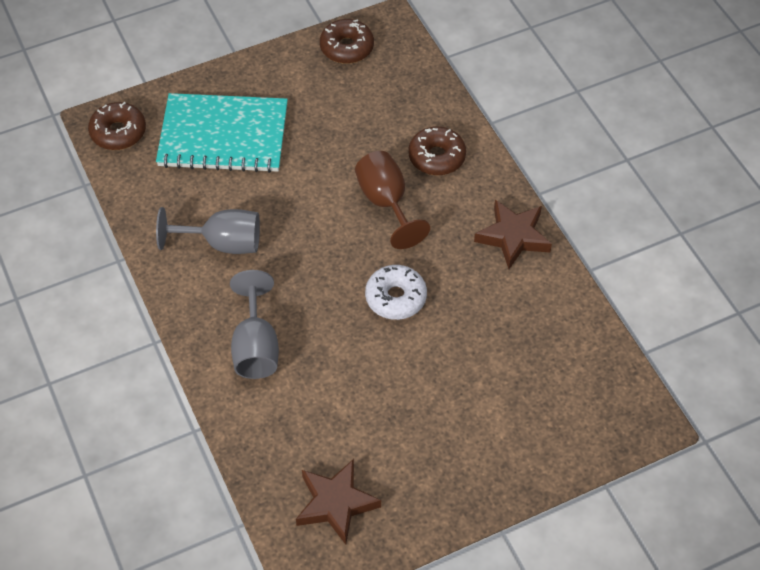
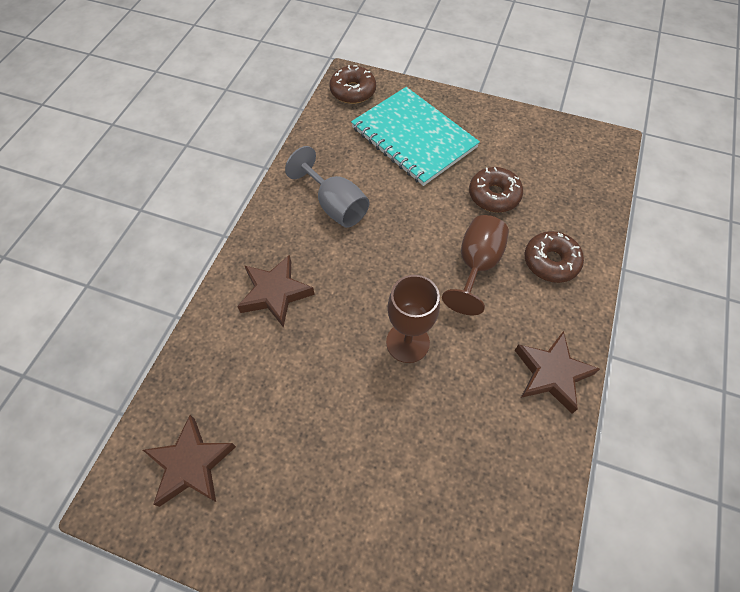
camera: 45 degrees right, 5 degrees up
(256, 347) = (275, 293): grey goblet -> brown star
(347, 48) = (561, 139): brown donut -> brown donut (494, 195)
(396, 298) = (407, 342): white donut -> brown goblet

